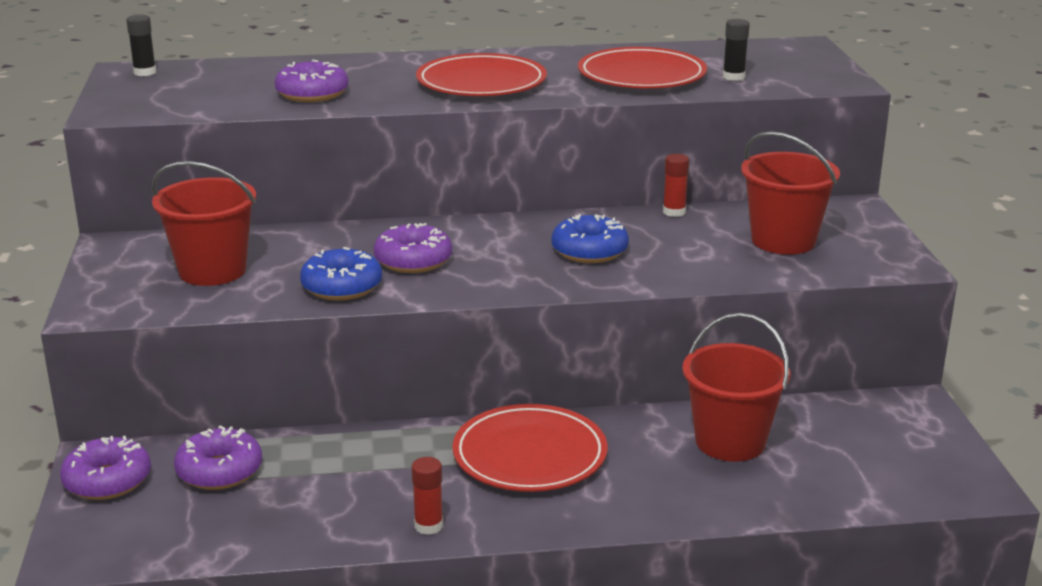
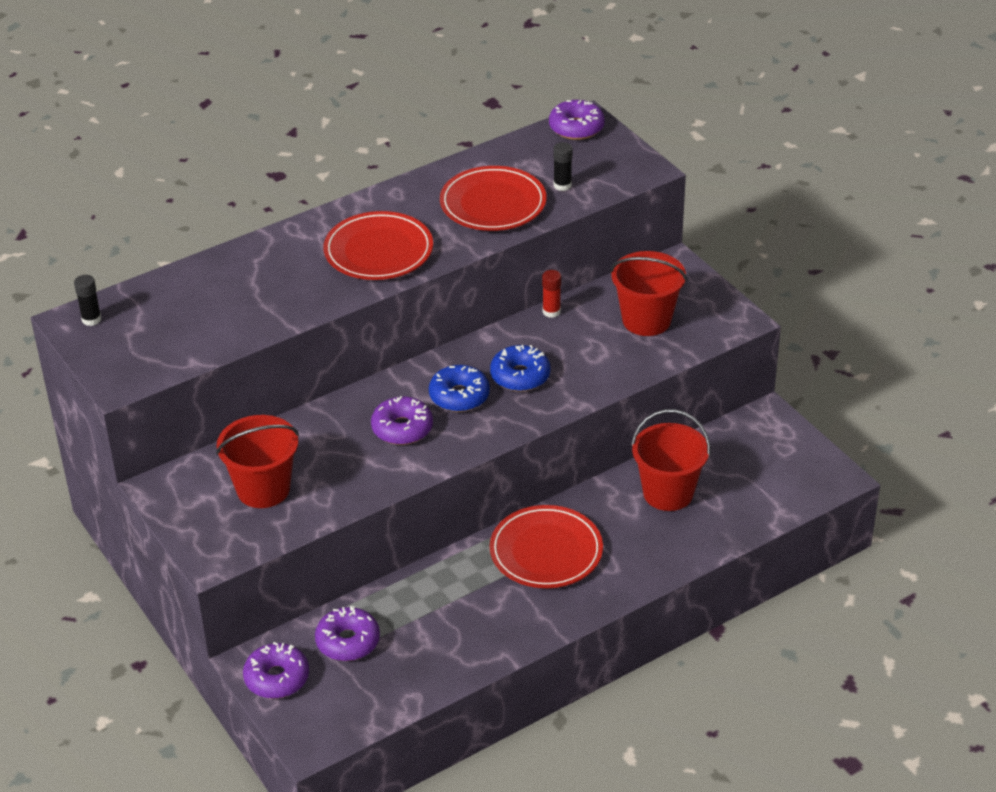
camera: 25 degrees left, 15 degrees up
(312, 94) = (259, 307): purple donut -> purple donut (576, 128)
(342, 287) = (373, 473): blue donut -> blue donut (459, 396)
(428, 526) = (522, 633): red glue stick -> none

